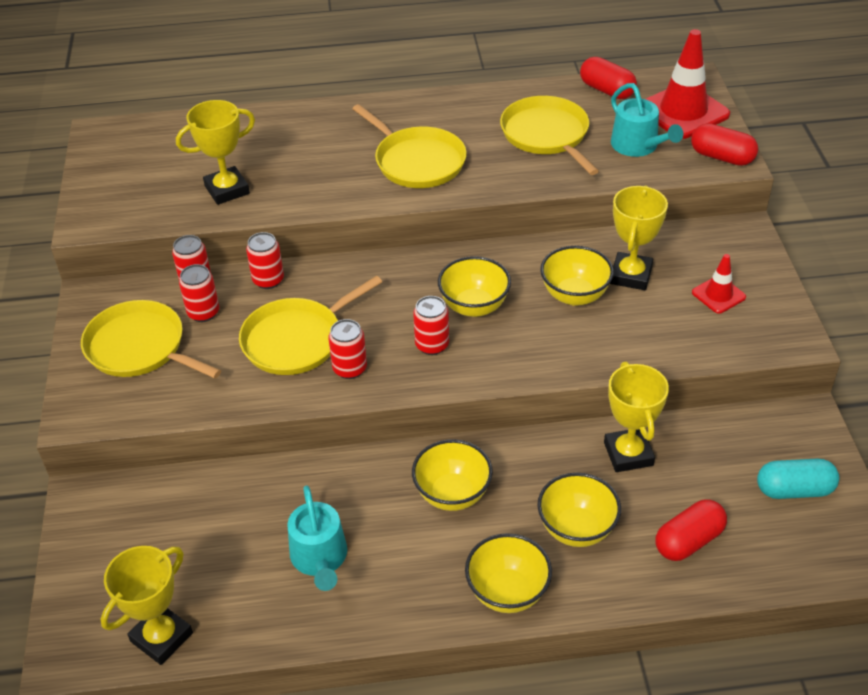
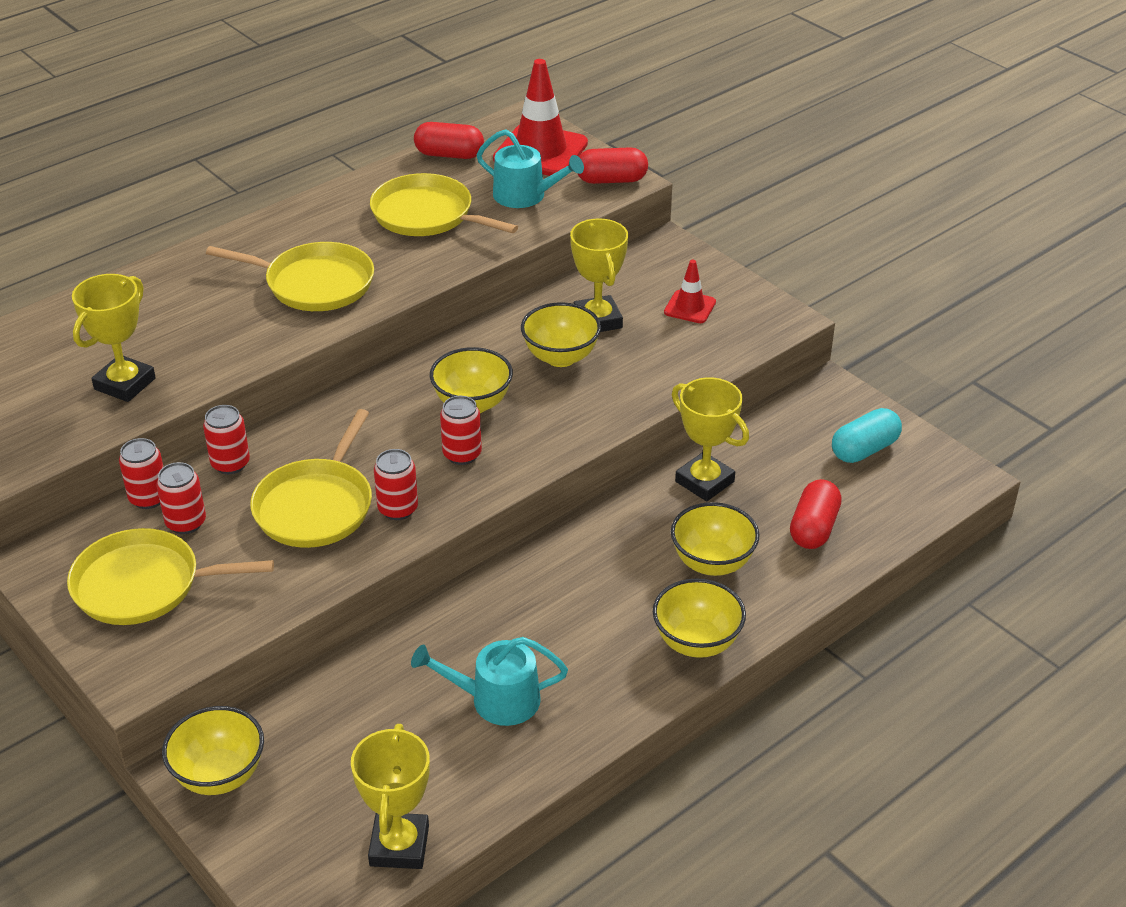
camera: 35 degrees left, 5 degrees down
(320, 558) = (496, 700): turquoise watering can -> turquoise watering can turned 135 degrees clockwise
(452, 494) = (575, 586): yellow bowl -> yellow bowl (219, 775)

